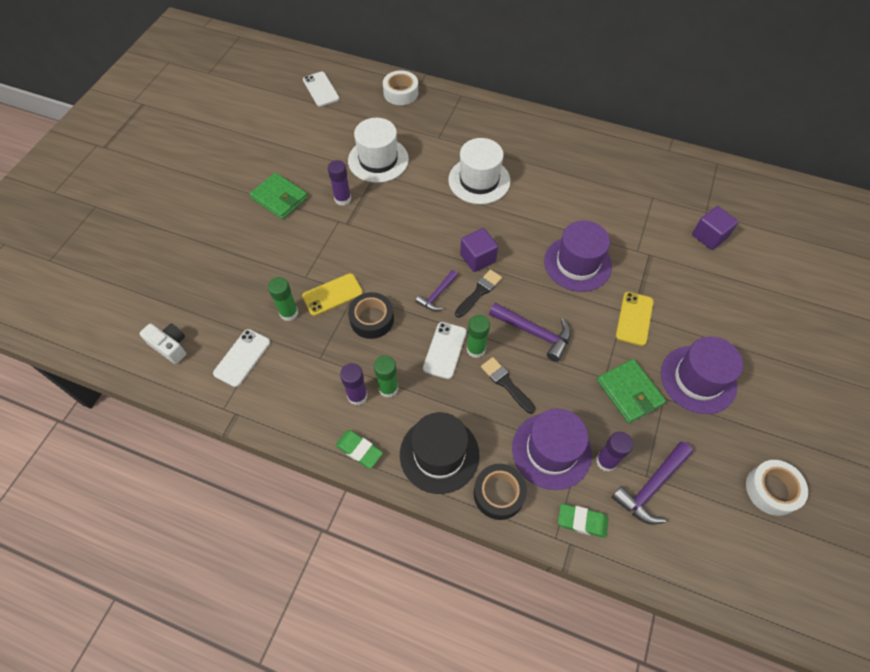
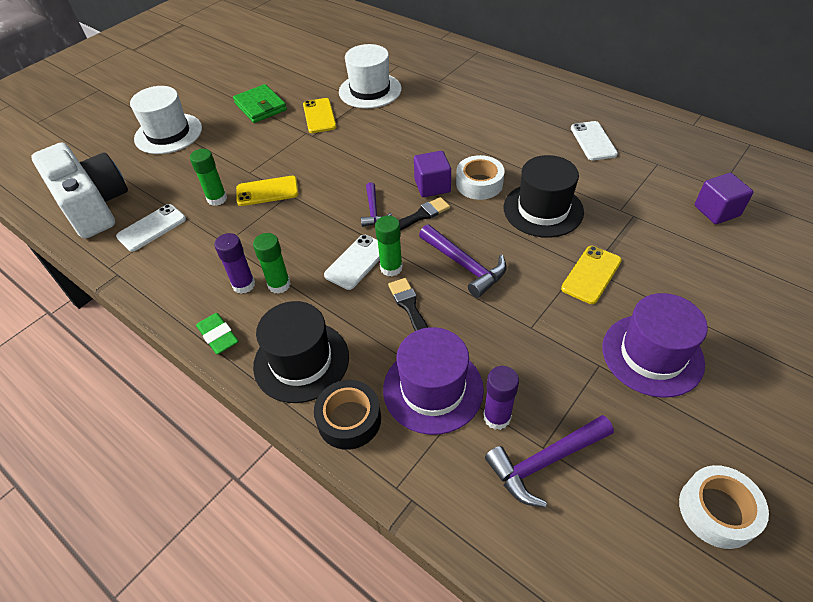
camera: 20 degrees right, 10 degrees down
(170, 346) = (93, 205): white camera -> white camera, size x2.14
(321, 89) = (343, 32): white phone -> white phone (593, 141)
(342, 199) = (319, 116): purple glue stick -> yellow phone
(372, 319) = (295, 219): black tape -> none
(401, 93) = (418, 43): white tape -> white tape (479, 184)
(437, 295) = (373, 210): purple hammer -> purple hammer turned 60 degrees counterclockwise
(479, 180) = (464, 121): white hat -> white hat (168, 133)
(577, 263) = (543, 209): purple hat -> black hat
(582, 521) = (437, 478): green eraser -> none
(629, 392) = (556, 349): green wallet -> none

